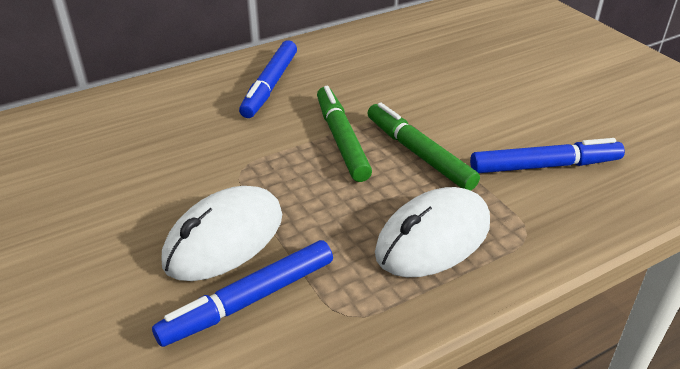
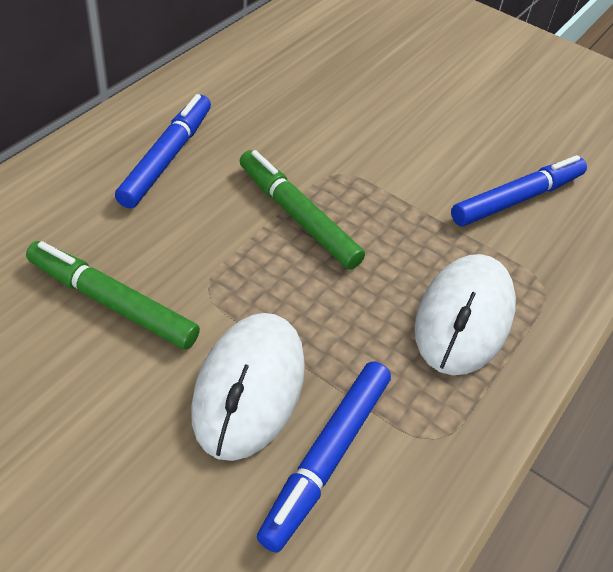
camera: 30 degrees left, 10 degrees up
(270, 86) = (167, 158): blue marker -> blue marker turned 150 degrees counterclockwise
(419, 153) = (390, 215): green marker -> green marker (112, 303)

